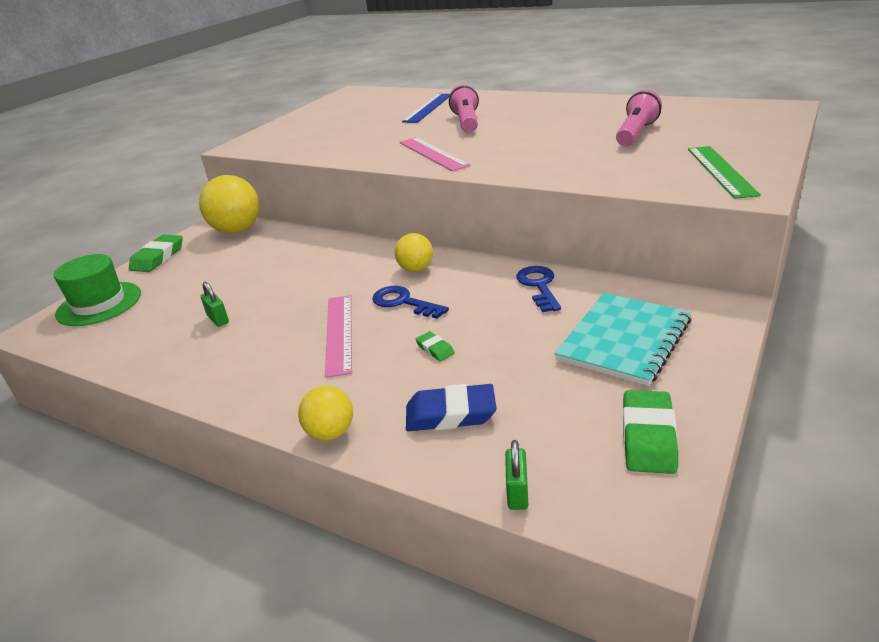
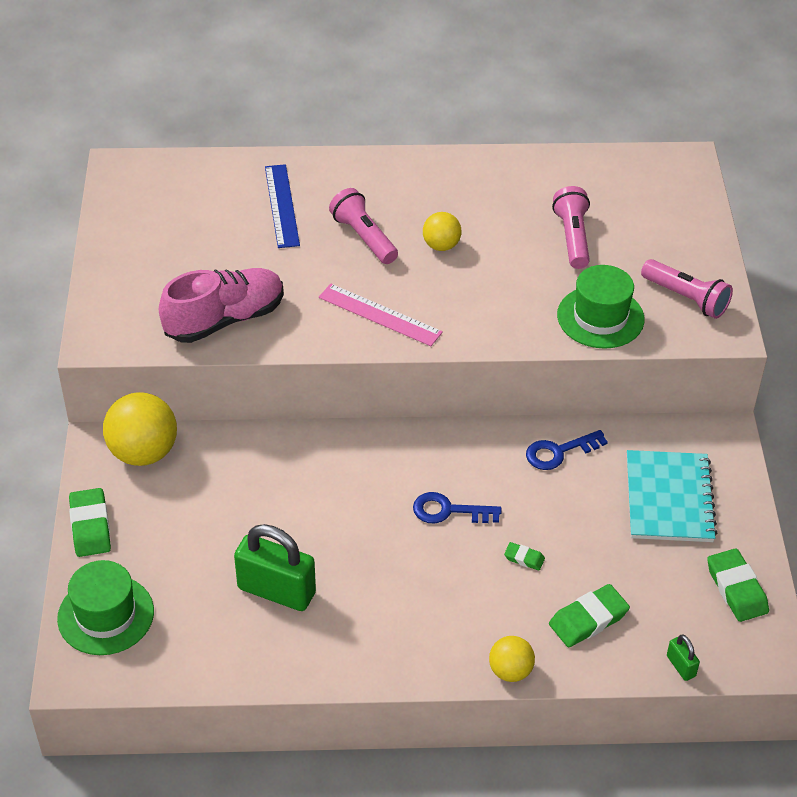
camera: 35 degrees left, 15 degrees up
(218, 319) = (276, 591): green padlock -> green padlock, size x2.21
(325, 146) = (224, 319): none -> pink shoe
(339, 333) = (421, 568): pink ruler -> none
(416, 269) = (422, 461): yellow ball -> yellow ball (441, 245)
(450, 414) = (588, 619): blue eraser -> green eraser
(539, 286) = (559, 452): blue key -> blue key turned 75 degrees counterclockwise
(620, 172) = (600, 317): none -> green hat
(720, 171) = (686, 298): green ruler -> pink flashlight

